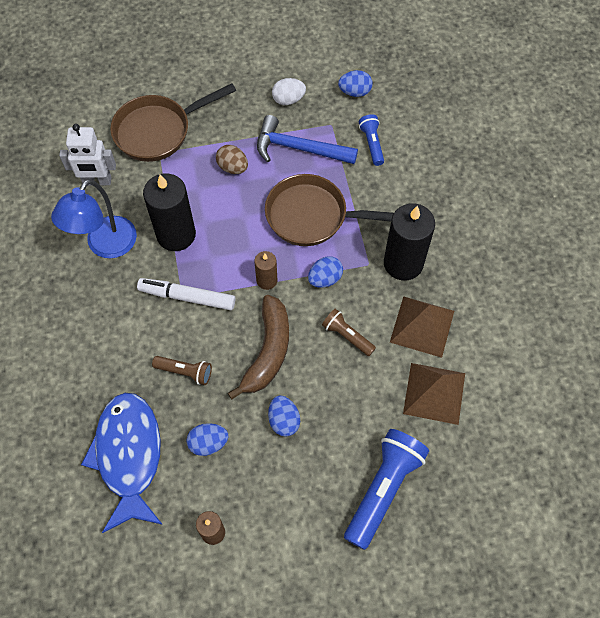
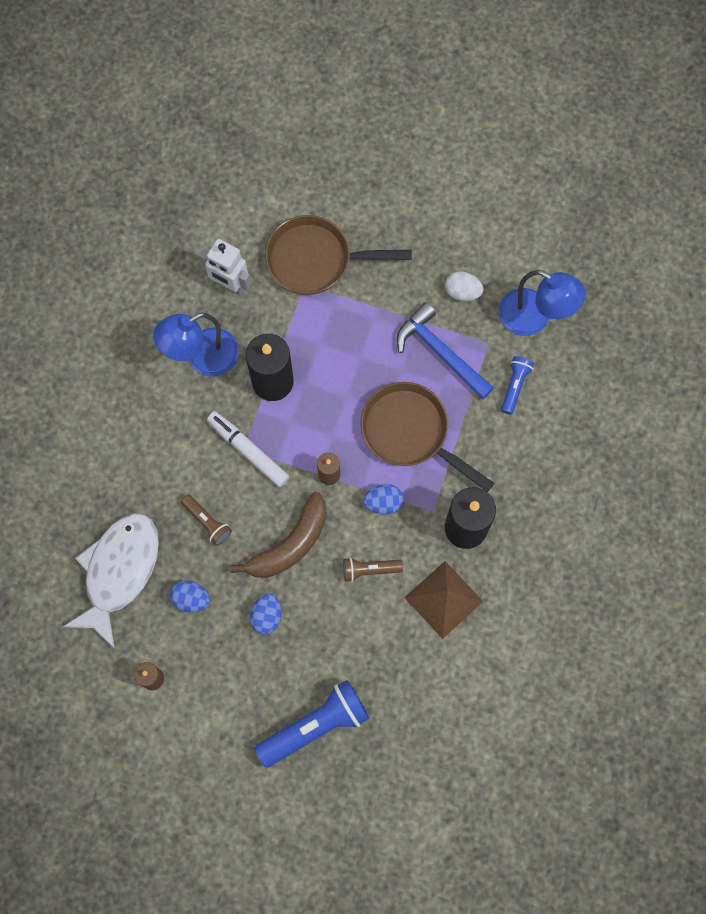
camera: 30 degrees right, 10 degrees up
(129, 456) = (119, 572): blue fish -> white fish
(233, 167) = (364, 339): brown egg -> none
(347, 336) = (369, 570): brown flashlight -> brown flashlight turned 75 degrees counterclockwise
(355, 92) = (534, 318): blue egg -> blue lamp
(434, 393) = (414, 667): brown pyramid -> none

